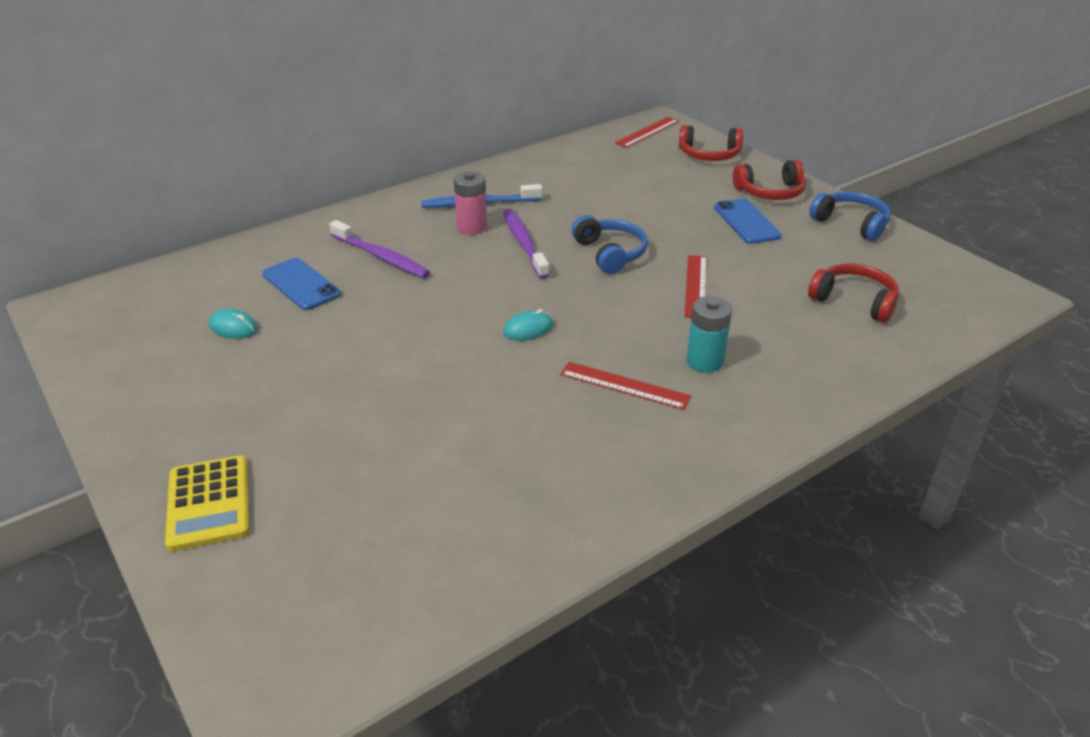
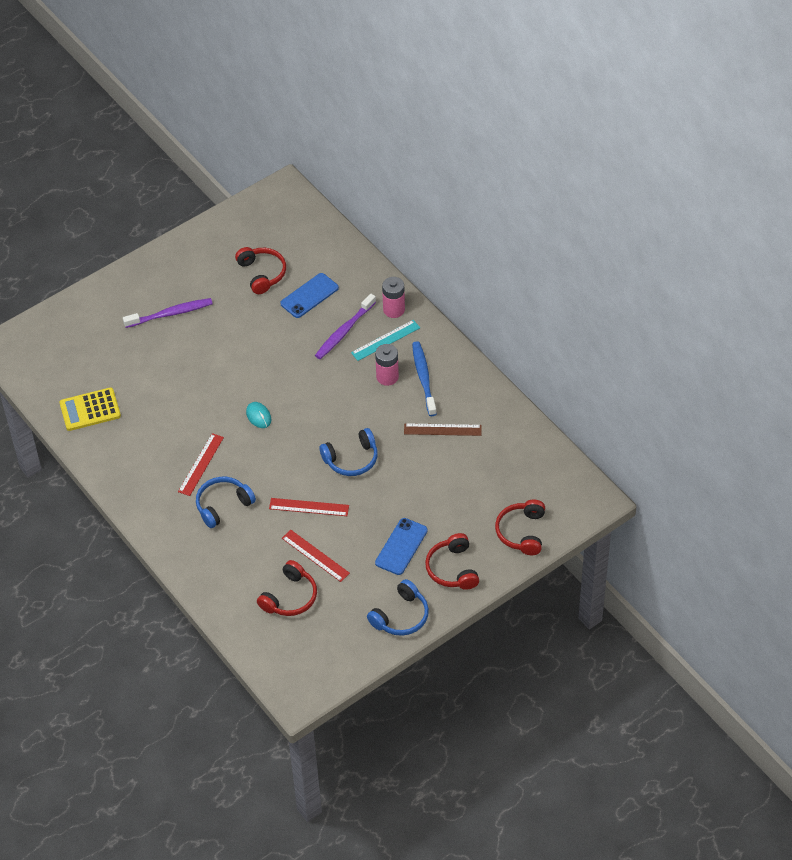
camera: 90 degrees right, 15 degrees up
(209, 503) = (116, 299): yellow calculator -> yellow calculator (90, 410)
(233, 327) = (262, 274): turquoise mouse -> red headphones
(356, 221) = (394, 310): none -> pink battery
(408, 227) = (385, 340): none -> turquoise ruler
(524, 244) = (364, 409): purple toothbrush -> purple toothbrush (170, 314)
(563, 194) = (442, 430): none -> brown ruler
(647, 132) = (567, 489): red ruler -> red ruler (315, 555)
(704, 361) = (223, 505): turquoise battery -> blue headphones
(746, 222) = (401, 546): blue phone -> blue phone turned 45 degrees counterclockwise

